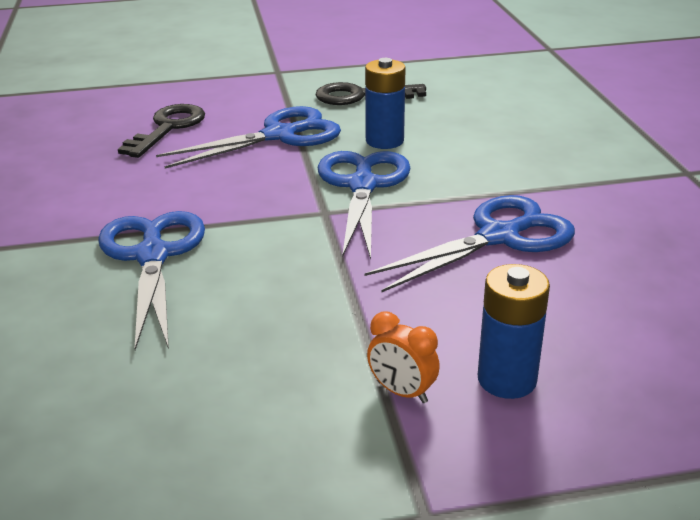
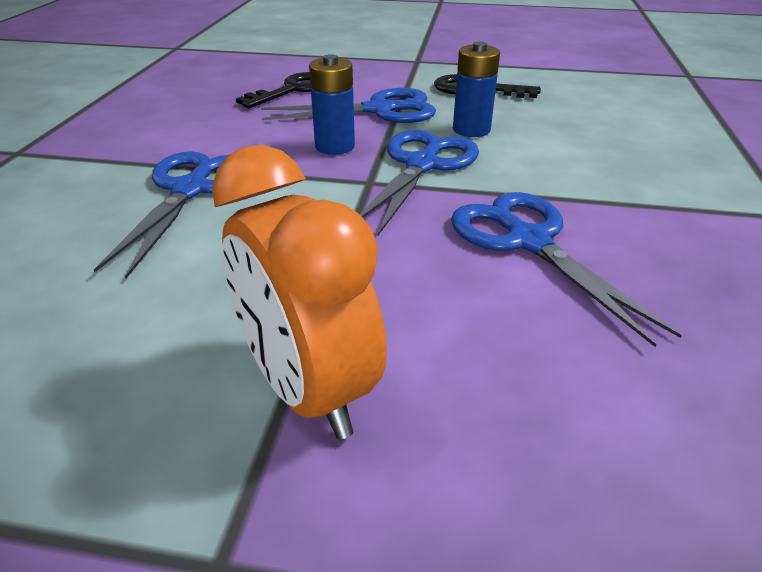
camera: 20 degrees right, 5 degrees up
(402, 392) = (308, 388): orange clock -> orange clock, size x2.28
(499, 237) = (528, 241): blue scissors -> blue scissors turned 105 degrees counterclockwise
(507, 379) = (434, 408): blue battery -> blue battery (335, 146)

